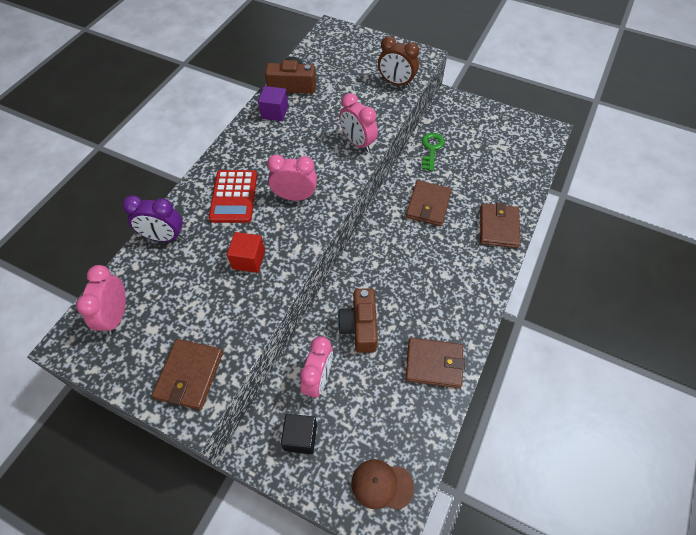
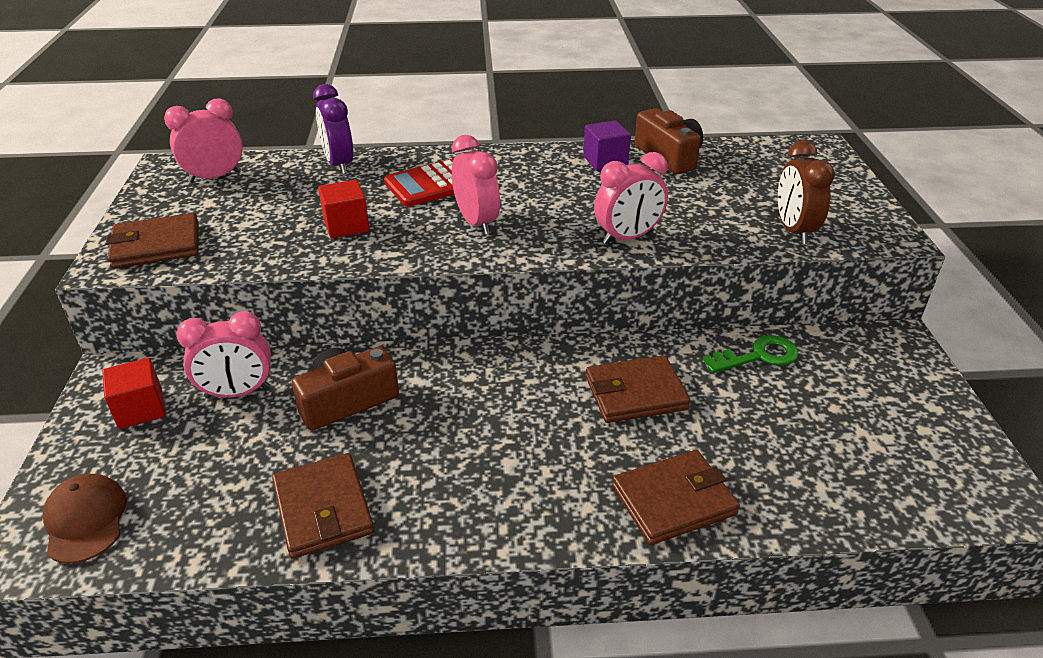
camera: 60 degrees right, 20 degrees down
(300, 437) = (141, 409): black cube -> red cube
(357, 143) = (627, 237): pink clock -> pink clock turned 135 degrees counterclockwise

